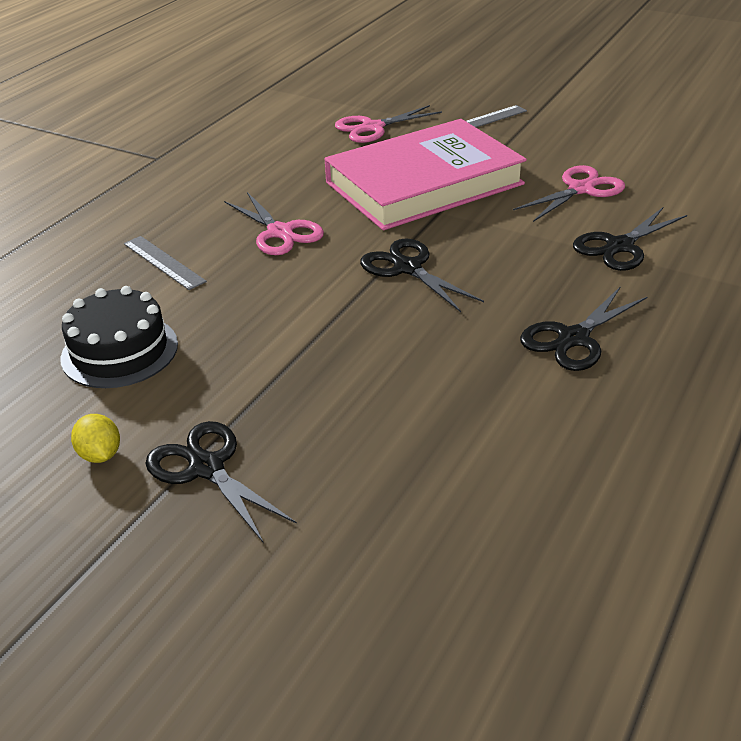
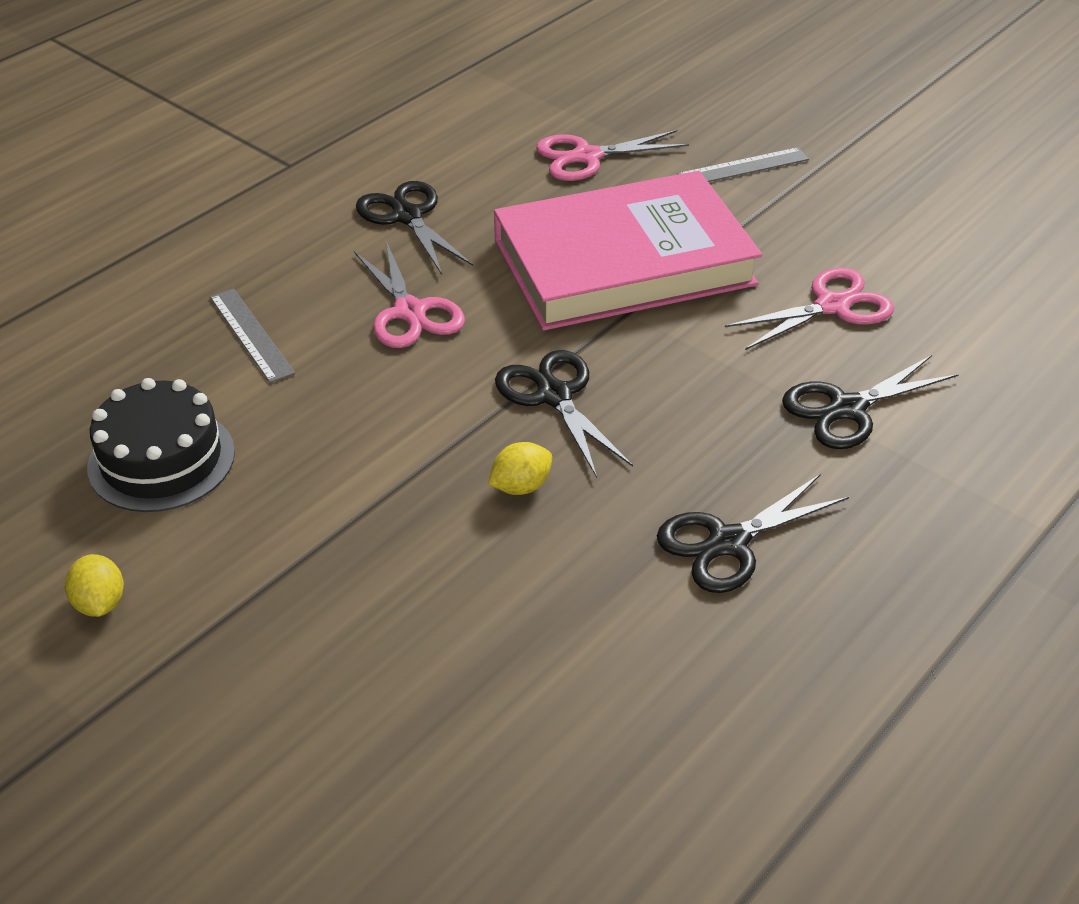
camera: 10 degrees right, 5 degrees up
(206, 468) = (216, 645): black scissors -> black scissors (407, 216)
(405, 327) = (521, 486): none -> yellow lemon

